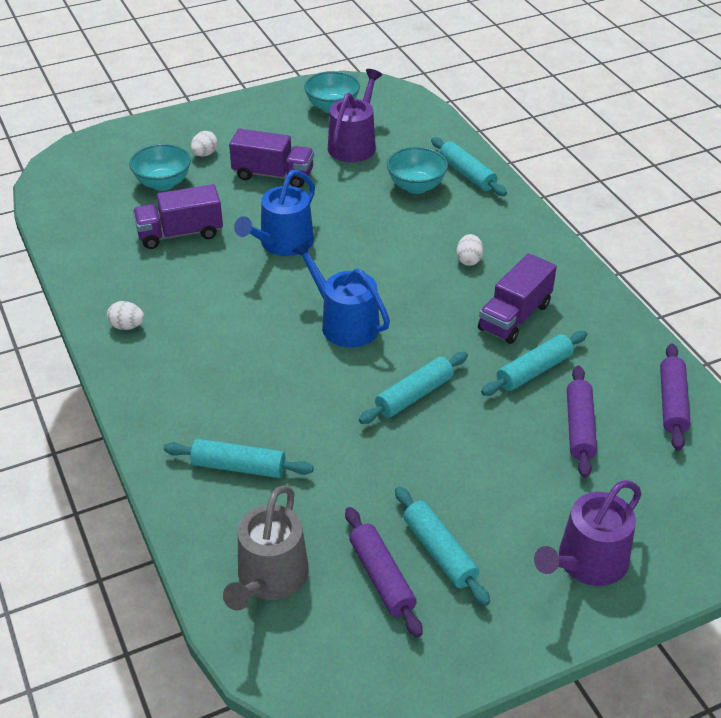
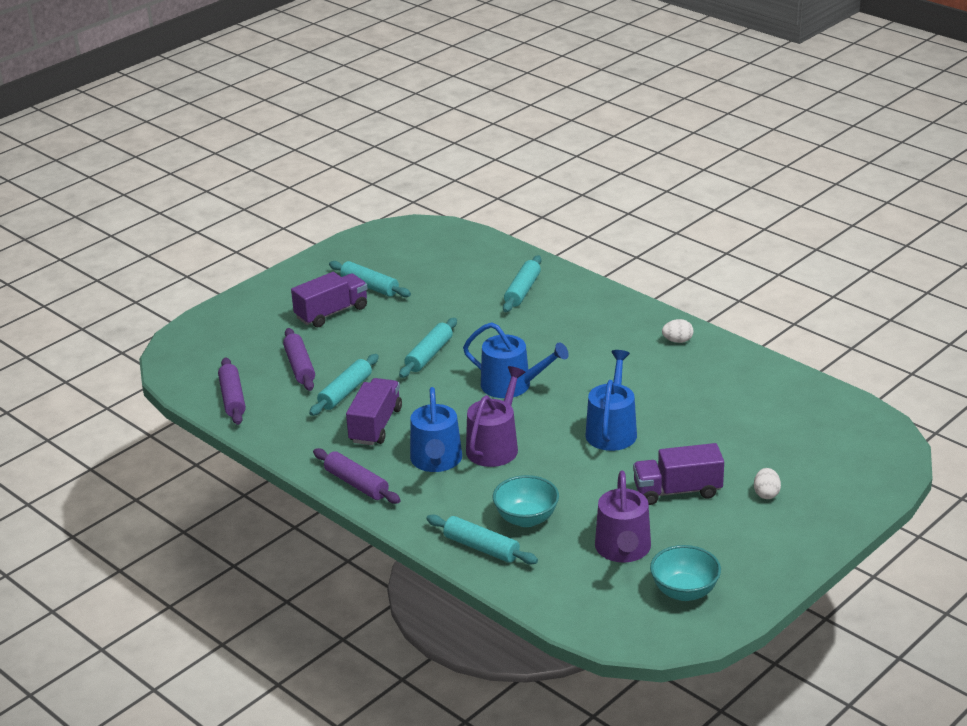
camera: 160 degrees right, 10 degrees down
(163, 183) = (774, 453): turquoise bowl -> none
(180, 234) = (709, 414): purple truck -> purple truck (331, 313)
(238, 467) = (522, 291): turquoise rolling pin -> turquoise rolling pin turned 60 degrees counterclockwise
(269, 578) = (464, 253): grey watering can -> none
(382, 577) = (398, 269): purple rolling pin -> purple rolling pin (356, 484)
(469, 260) = (436, 461): white egg -> blue watering can
(587, 562) = (277, 303): purple watering can -> purple watering can (495, 446)

